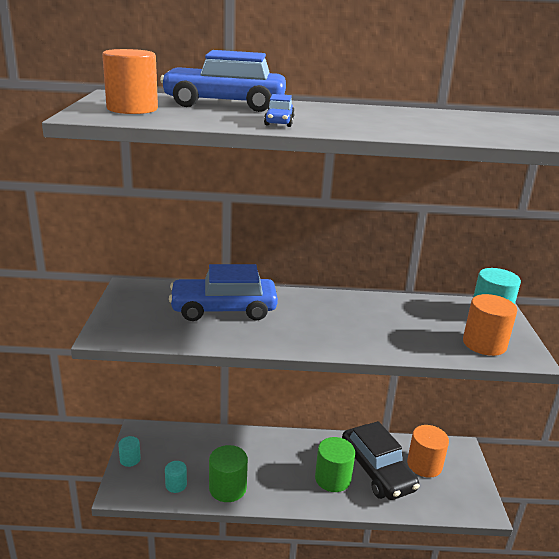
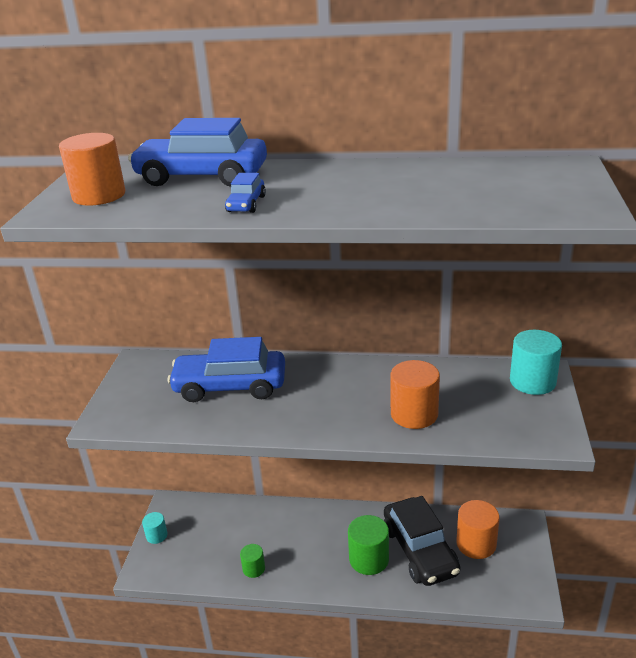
camera: 10 degrees right, 5 degrees up
(176, 485) = (200, 564): turquoise cylinder -> none
(227, 488) = (254, 568): green cylinder -> green cylinder, size x0.57
(484, 344) = (512, 423): orange cylinder -> orange cylinder (414, 414)

